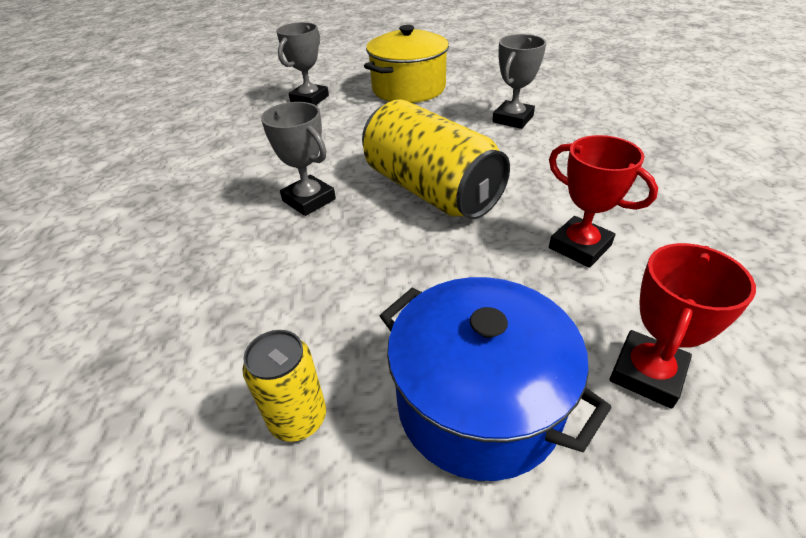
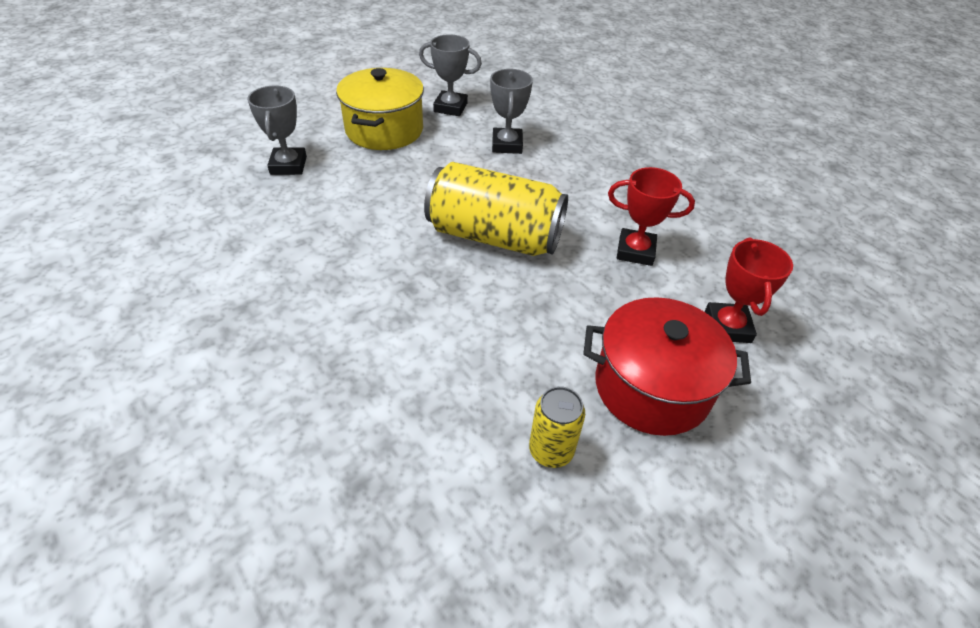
camera: 35 degrees left, 5 degrees up
(309, 200) = (396, 279): grey trophy -> grey trophy (450, 107)
(478, 403) = (652, 387): blue pot -> red pot

